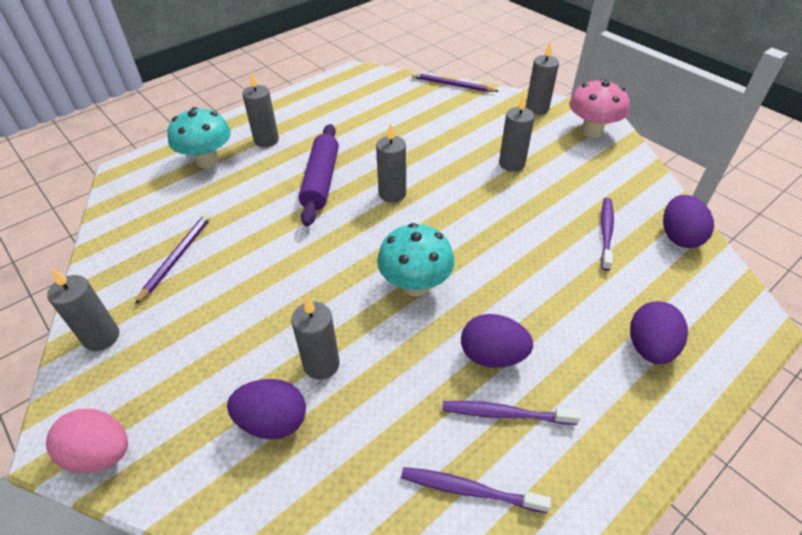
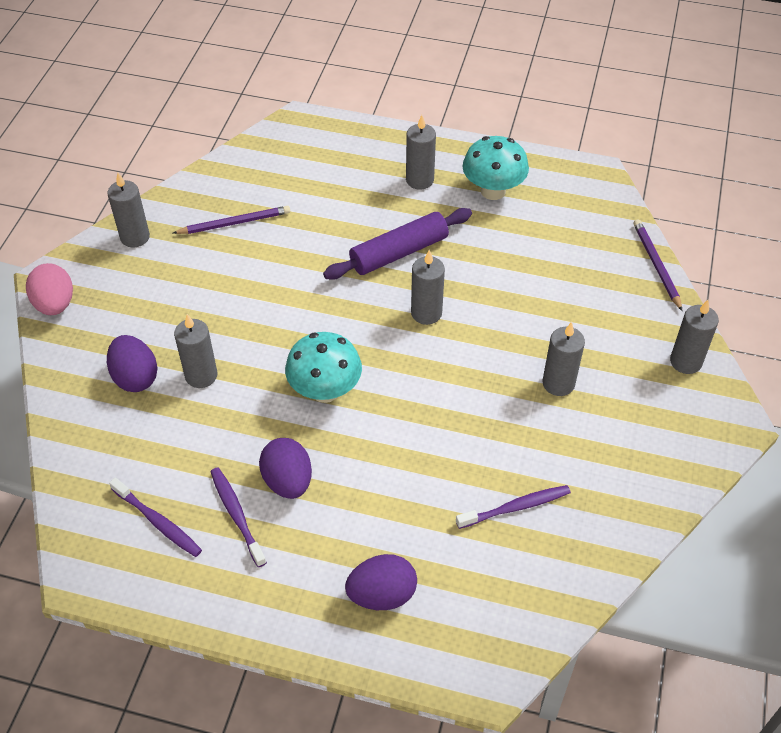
camera: 55 degrees right, 5 degrees up
(208, 161) = (356, 162): turquoise mushroom -> turquoise mushroom (493, 191)
(470, 490) = (157, 522): purple toothbrush -> purple toothbrush turned 150 degrees clockwise
(591, 131) = (690, 430): pink mushroom -> none
(679, 237) = (563, 575): purple egg -> none

